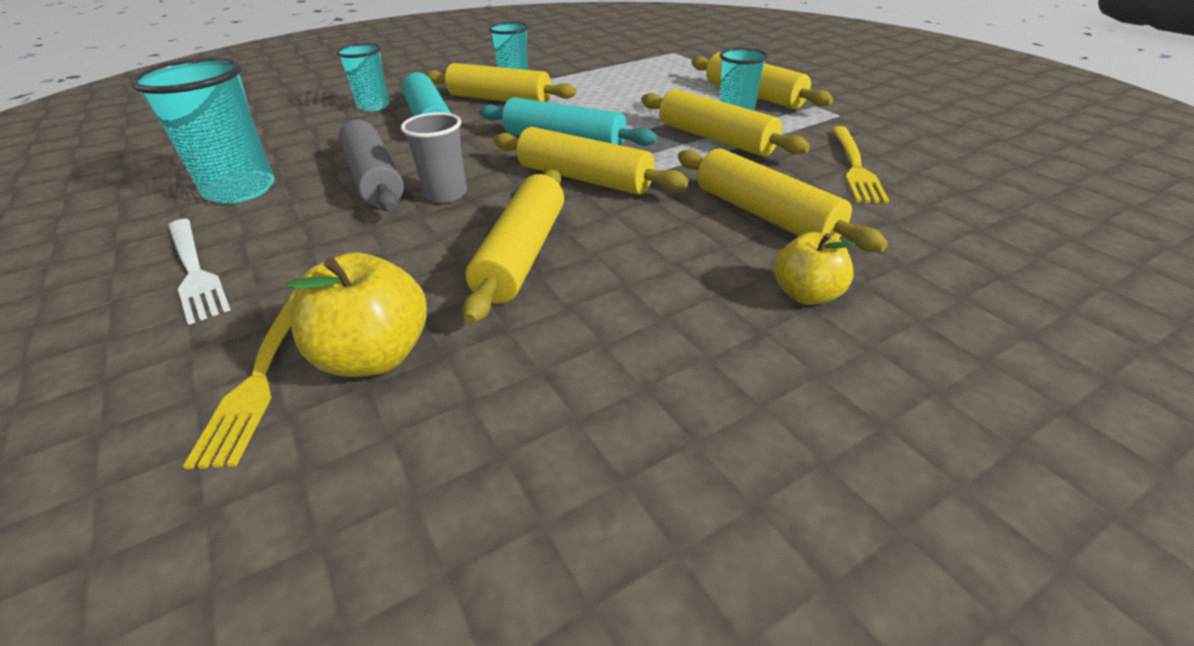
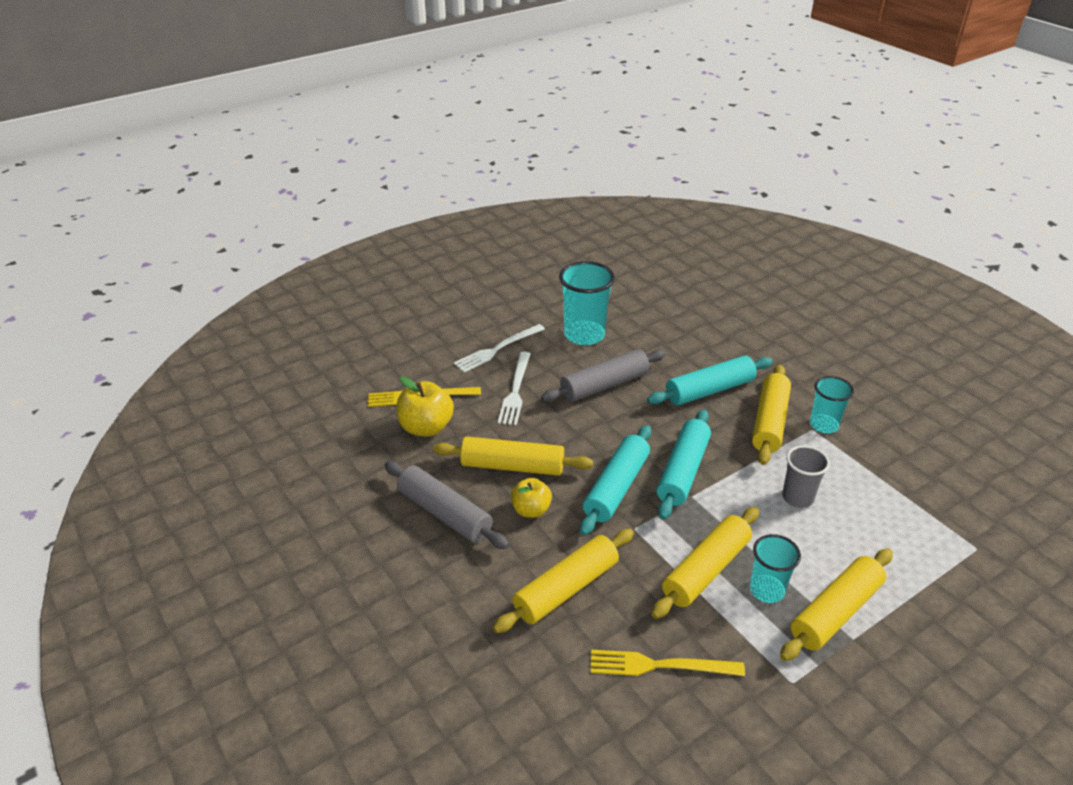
camera: 85 degrees right, 0 degrees up
(333, 251) = (515, 391): none -> white fork
(374, 106) = (734, 354): turquoise cup -> none
(446, 194) = (586, 421): grey cup -> grey cup (797, 497)
(584, 178) = (616, 487): yellow rolling pin -> turquoise rolling pin
(625, 323) = (445, 513): none -> grey rolling pin
(806, 294) = (467, 597): yellow apple -> yellow apple (531, 510)

